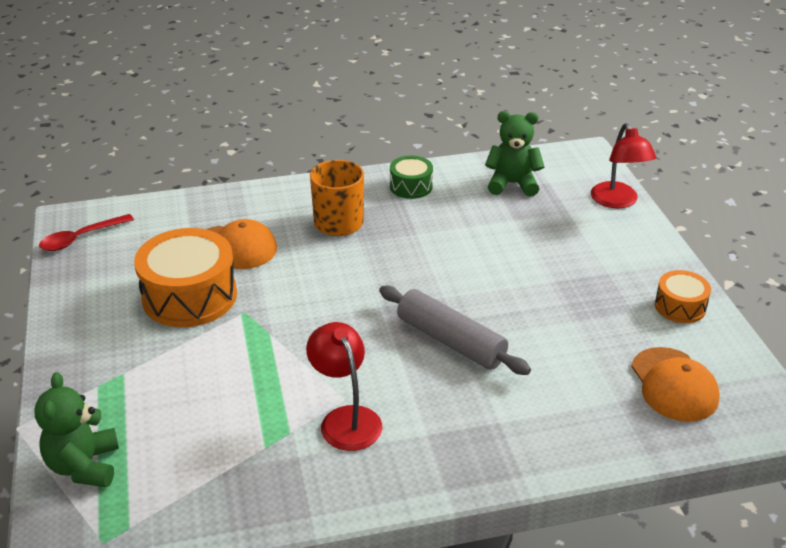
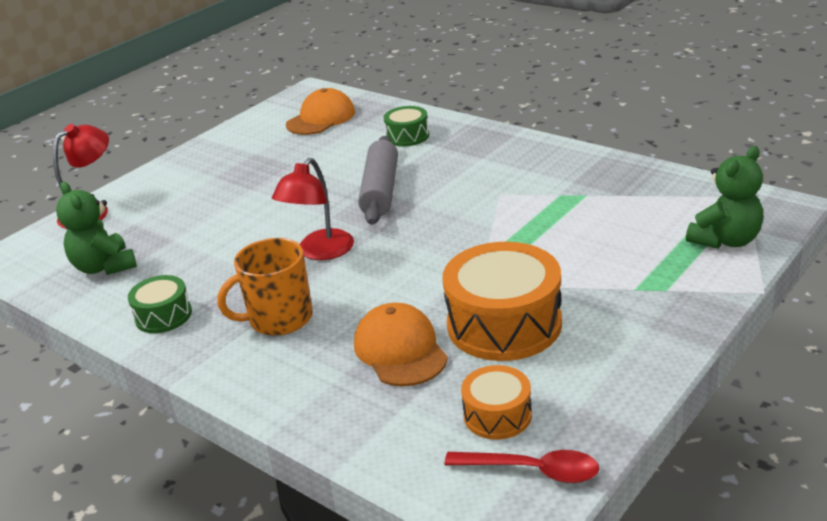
camera: 125 degrees left, 5 degrees down
(346, 419) = (515, 184): red lamp -> red lamp (320, 252)
(545, 416) = (407, 136): none -> green drum
(680, 306) = (230, 143): orange drum -> orange drum (497, 415)

